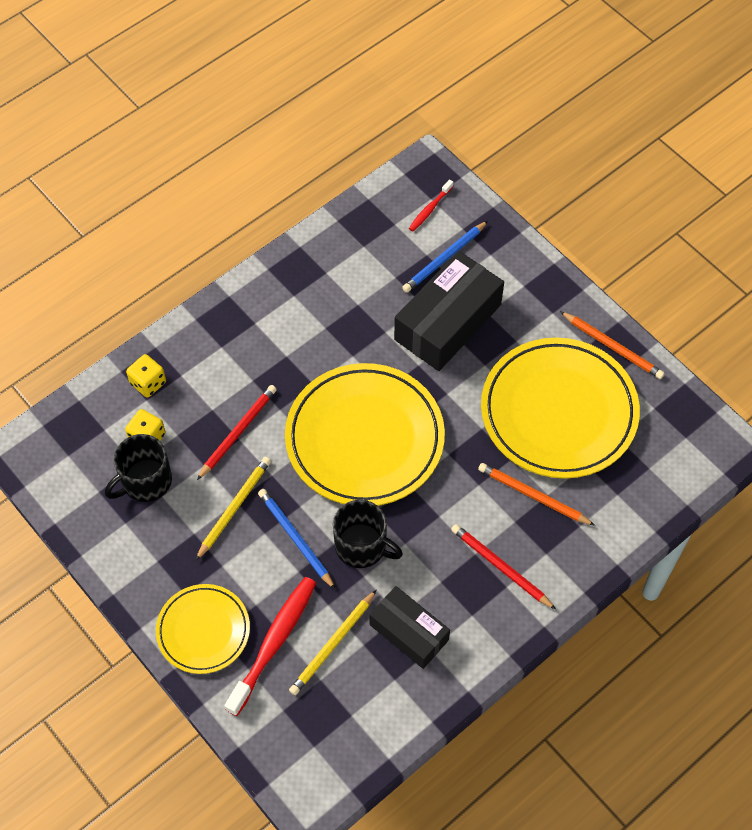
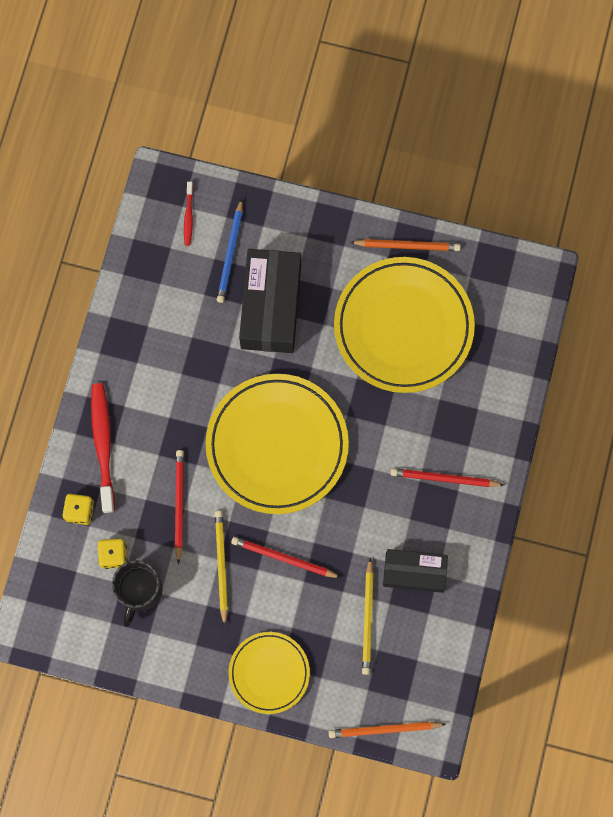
camera: 35 degrees left, 15 degrees up
(273, 644) = (326, 647): red toothbrush -> red toothbrush (103, 445)
(295, 539) = (283, 558): blue pencil -> red pencil
(362, 546) = (335, 531): black mug -> none
(533, 496) = (430, 407): orange pencil -> orange pencil (384, 729)

